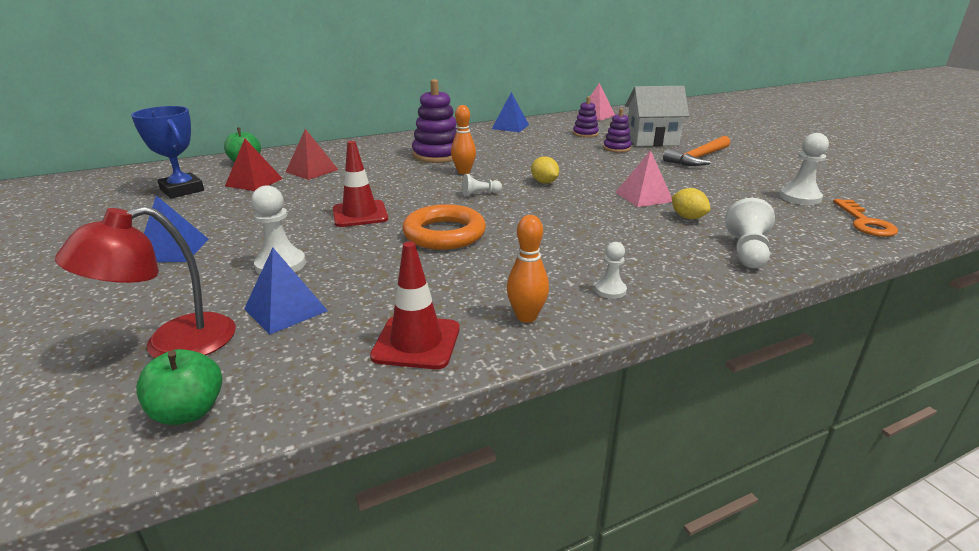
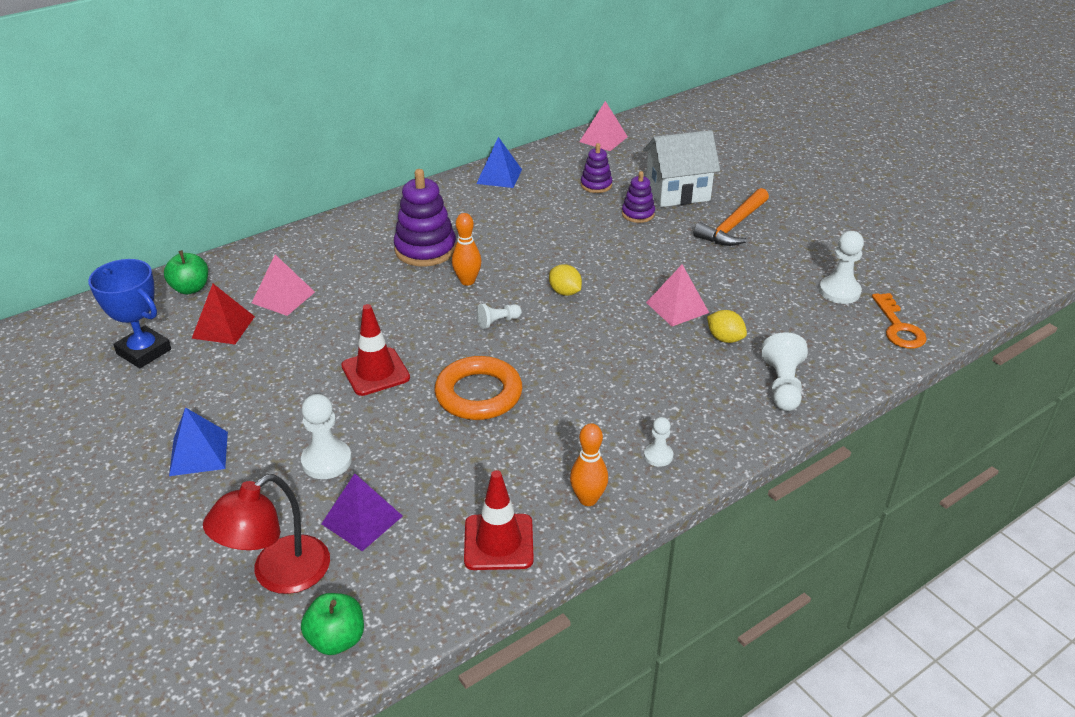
camera: 10 degrees left, 10 degrees up
(286, 309) = (362, 519): blue pyramid -> purple pyramid
(312, 171) = (283, 297): red pyramid -> pink pyramid

